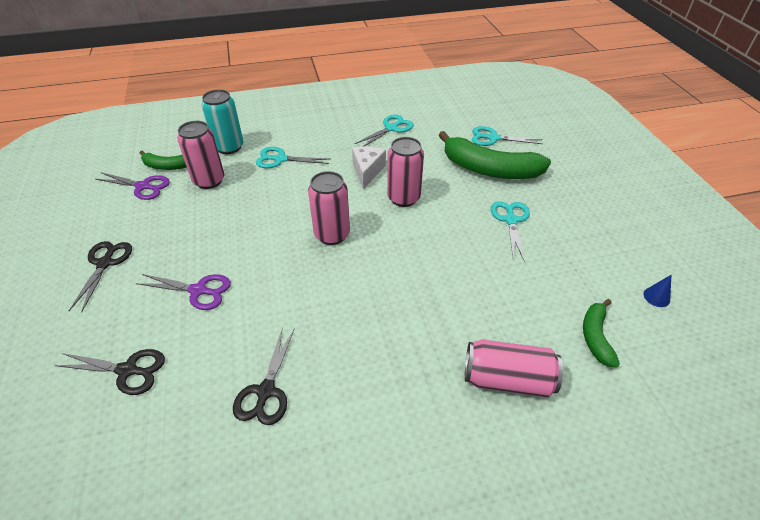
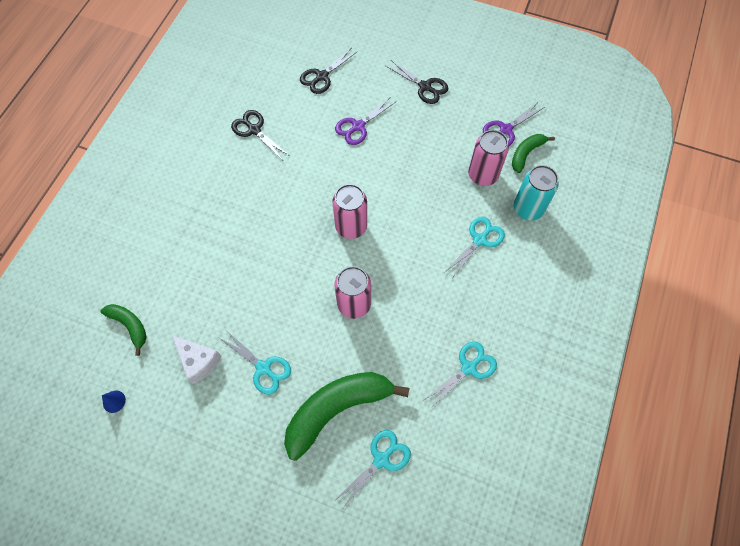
camera: 125 degrees right, 20 degrees up
(367, 171) = (411, 299): white cheese -> white cheese (198, 361)
(391, 128) = (468, 368): turquoise scissors -> turquoise scissors turned 120 degrees counterclockwise
(507, 379) = (154, 249): pink can -> none

